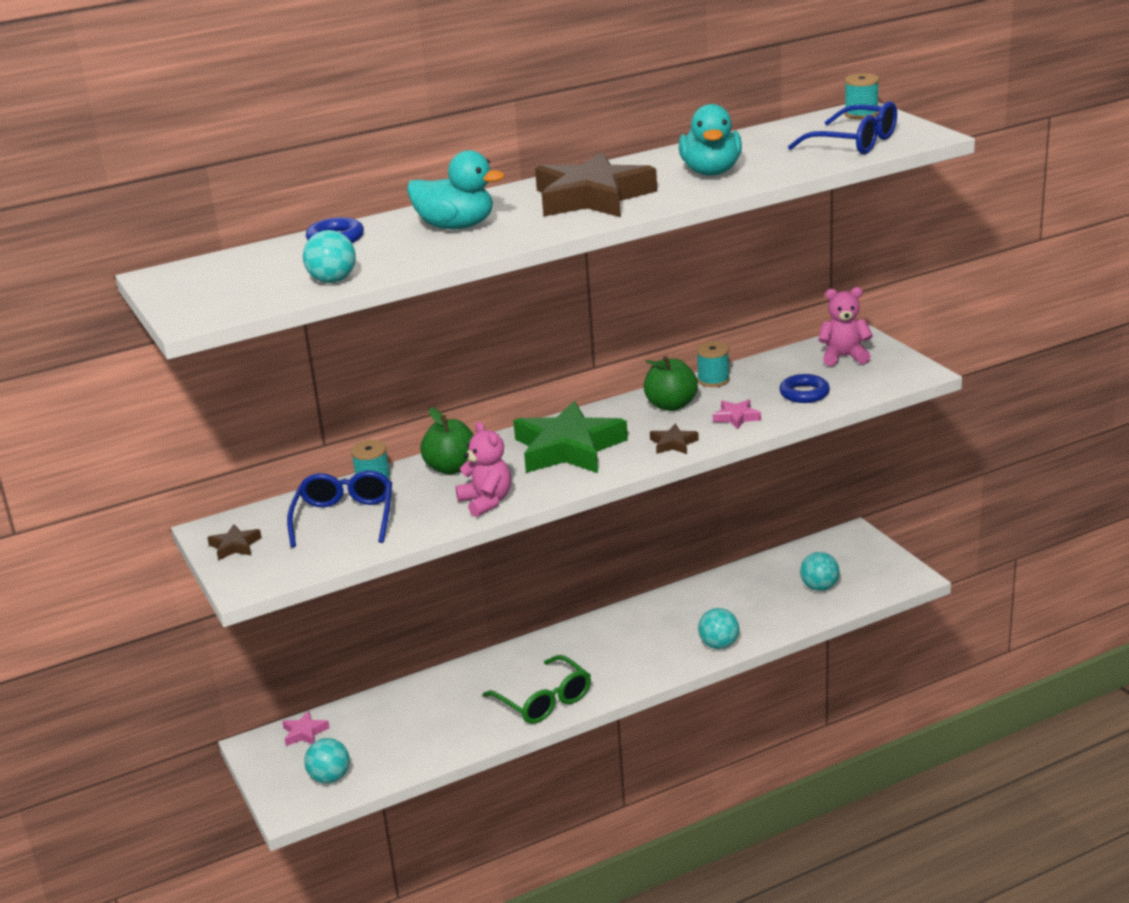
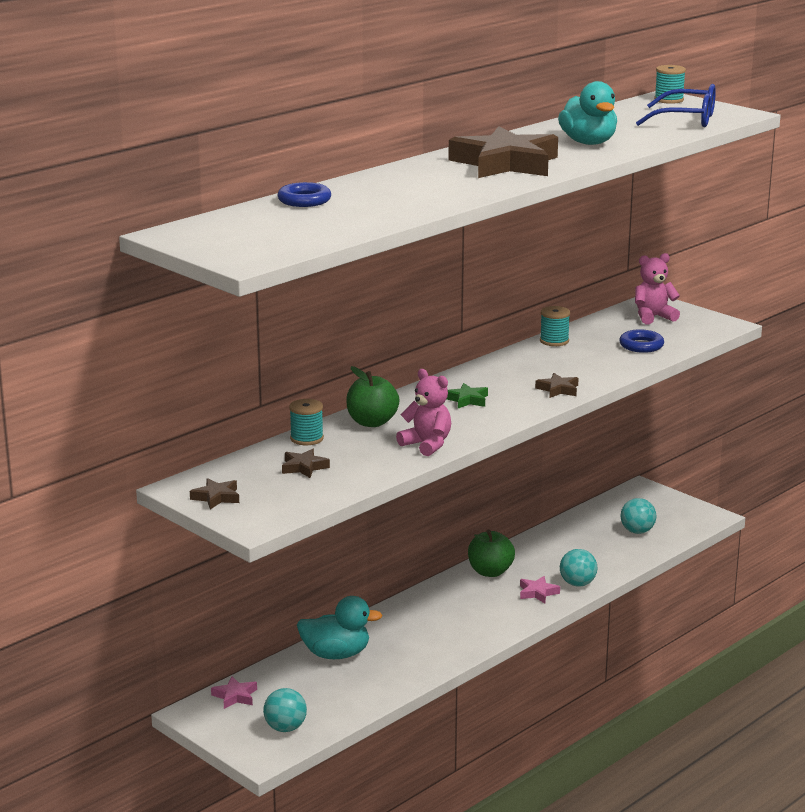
camera: 20 degrees left, 5 degrees down
(332, 281) = (342, 230): turquoise ball -> none
(344, 518) = (304, 467): blue glasses -> brown star
(456, 226) = (407, 188): turquoise duck -> turquoise duck (336, 654)
(544, 701) = (448, 644): green glasses -> none
(568, 448) = (467, 400): green star -> green star, size x0.42
(671, 405) = (532, 362): green apple -> green apple (490, 572)
(736, 417) = (597, 367): pink star -> pink star (537, 593)

